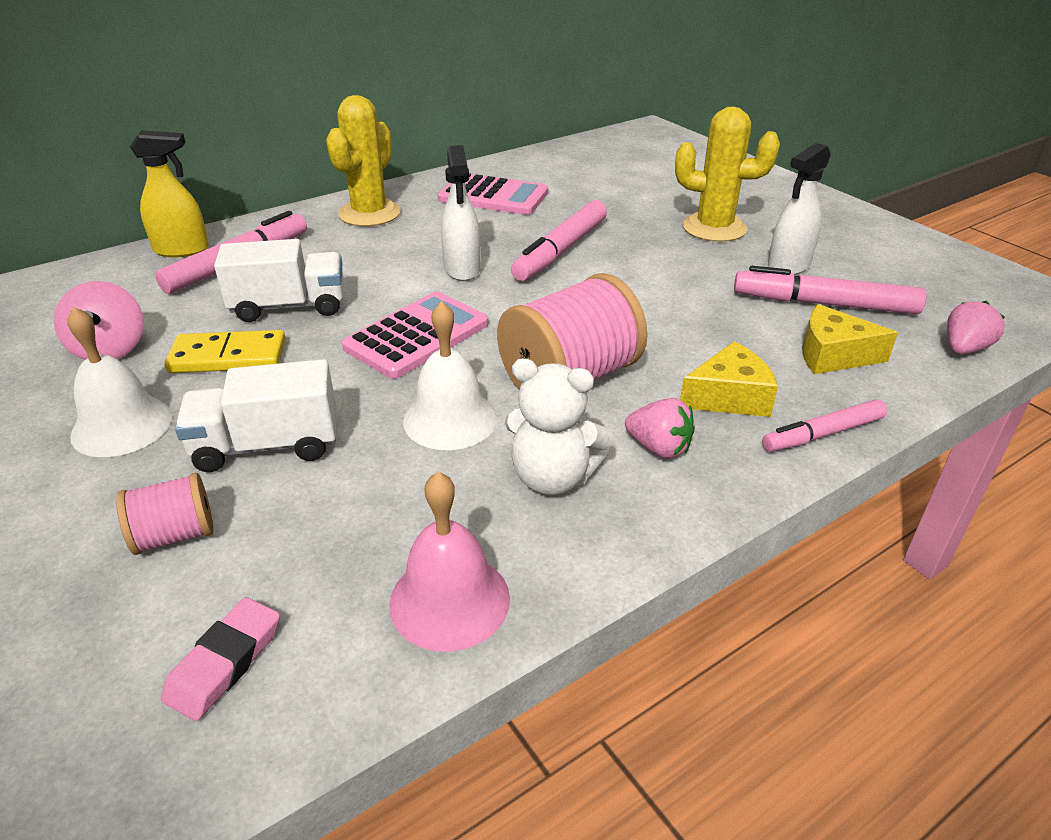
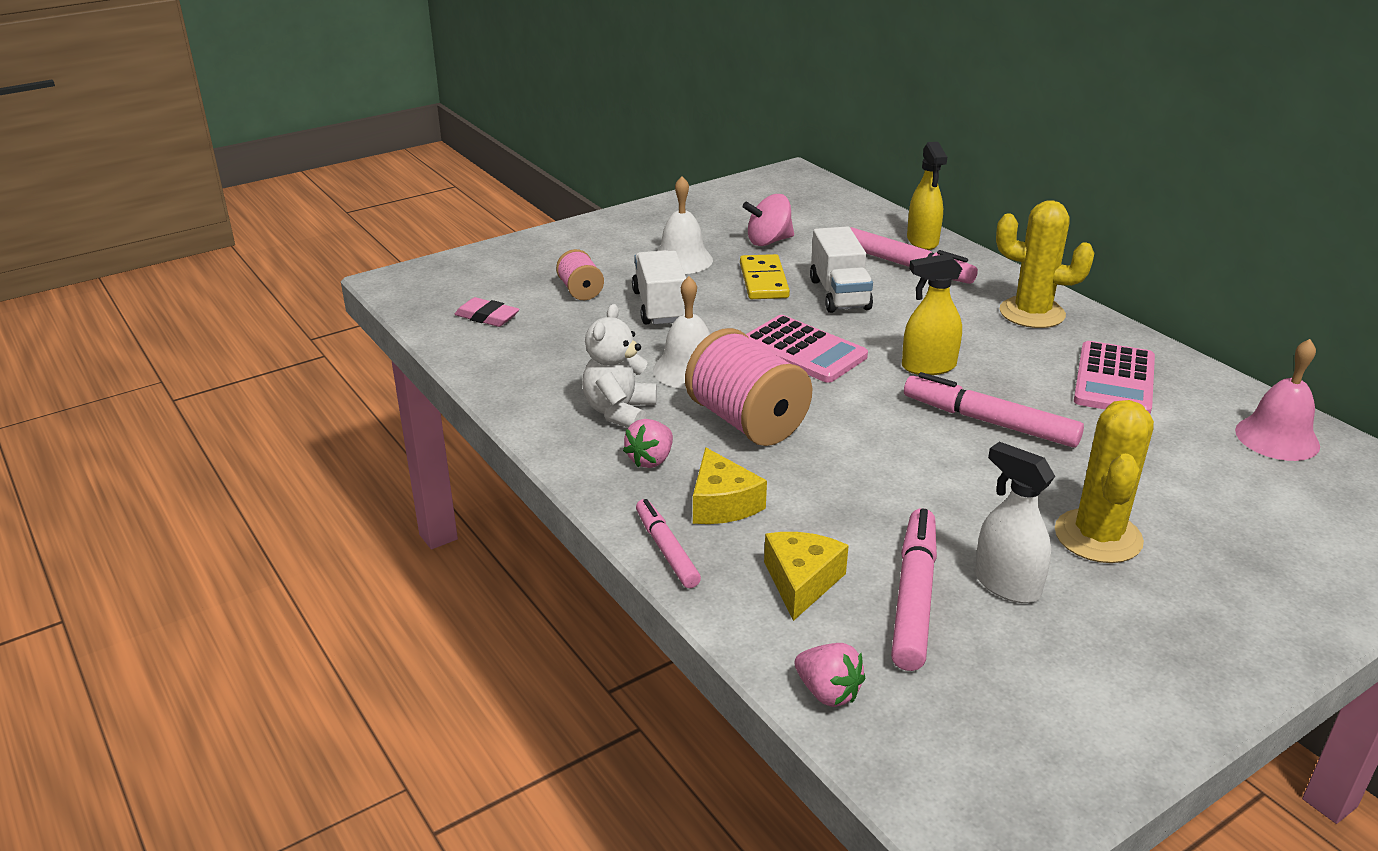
camera: 90 degrees right, 5 degrees down
(449, 600) = (513, 376): pink bell -> pink bell (1277, 438)
(462, 269) = (928, 367): white spray bottle -> yellow spray bottle

